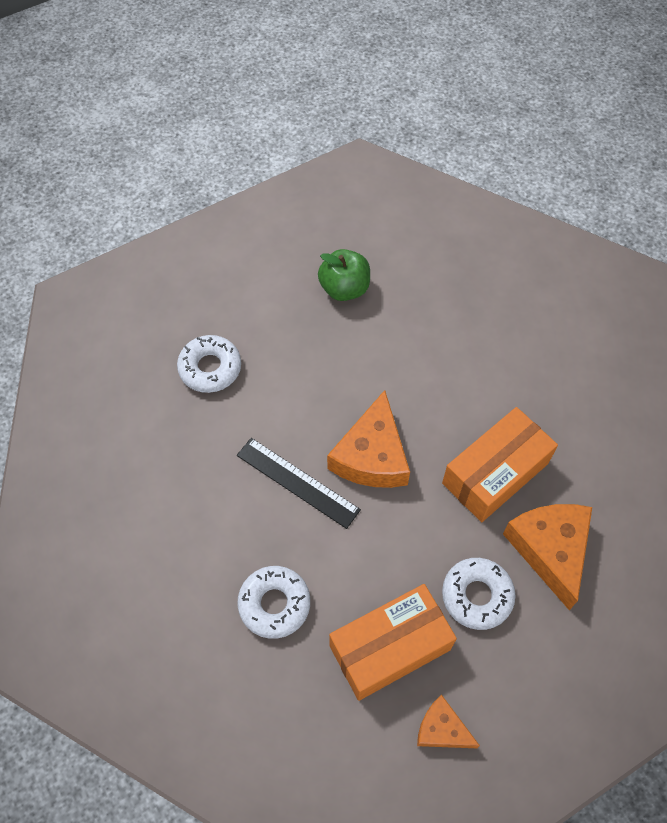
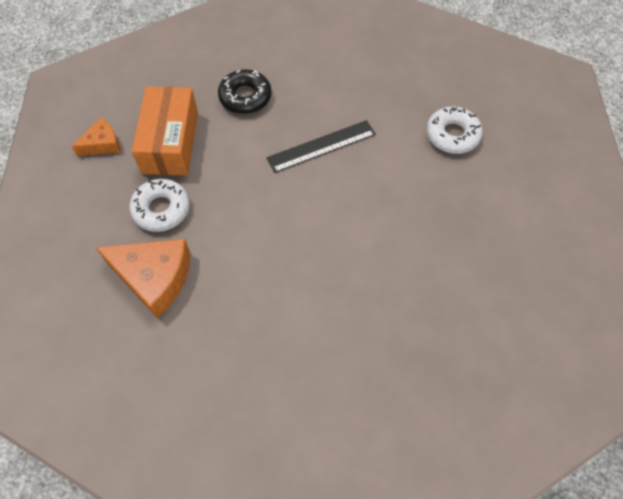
camera: 120 degrees right, 0 degrees up
(274, 604) = (245, 97): white donut -> black donut
(344, 288) = (486, 263): green apple -> none
(372, 456) = (311, 201): orange cheese -> none
(495, 473) = (239, 278): orange box -> none

